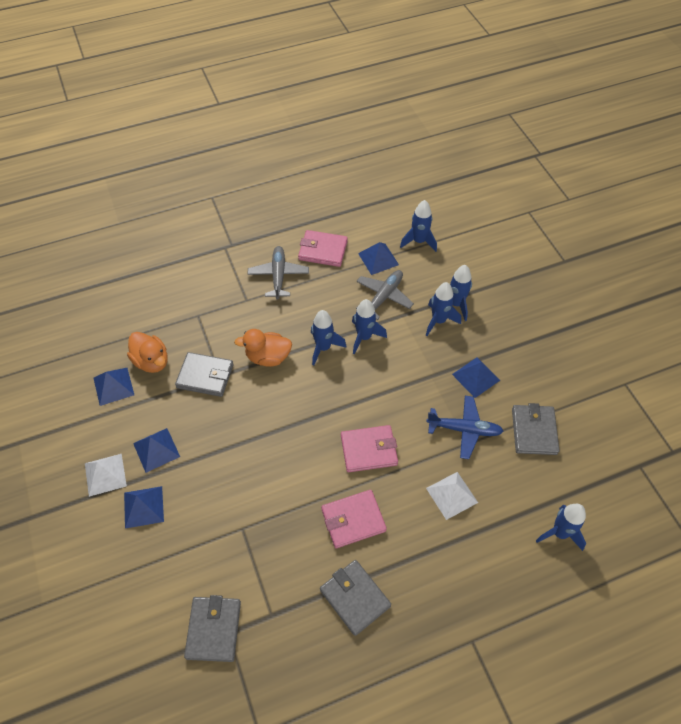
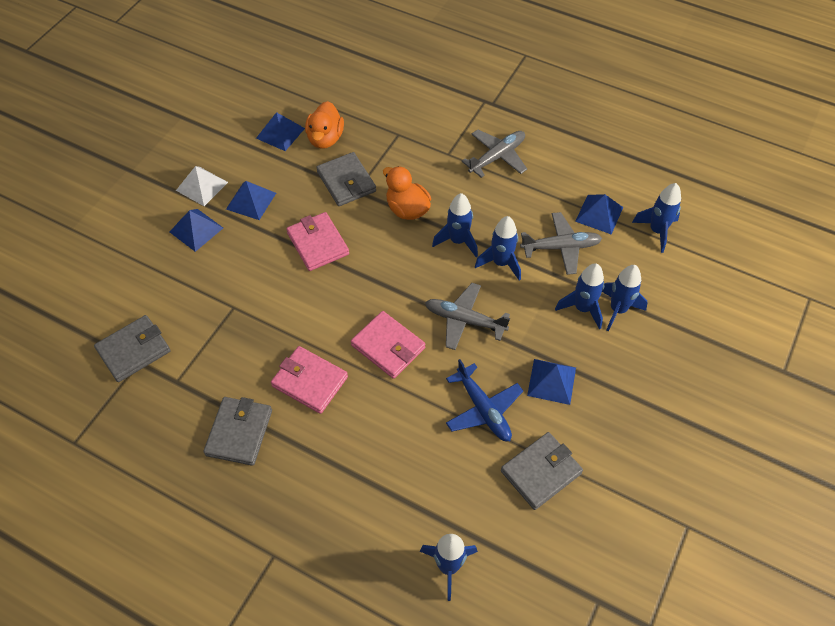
camera: 50 degrees right, 0 degrees up
(323, 250) = (560, 168): pink wallet -> pink wallet (318, 244)
(389, 390) = (464, 320): none -> grey plane
(452, 495) = (404, 444): white pyramid -> none

